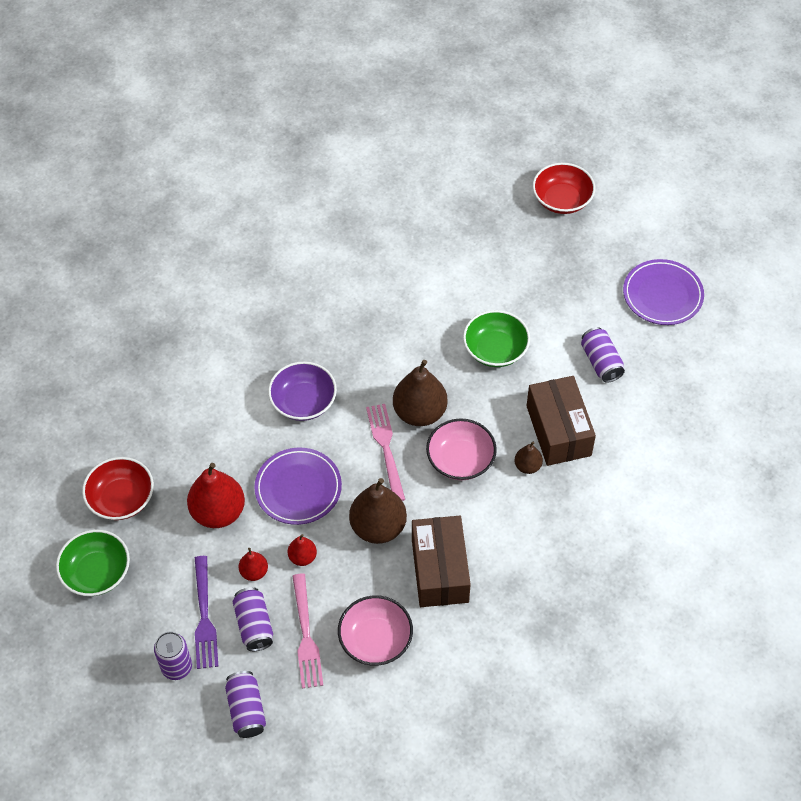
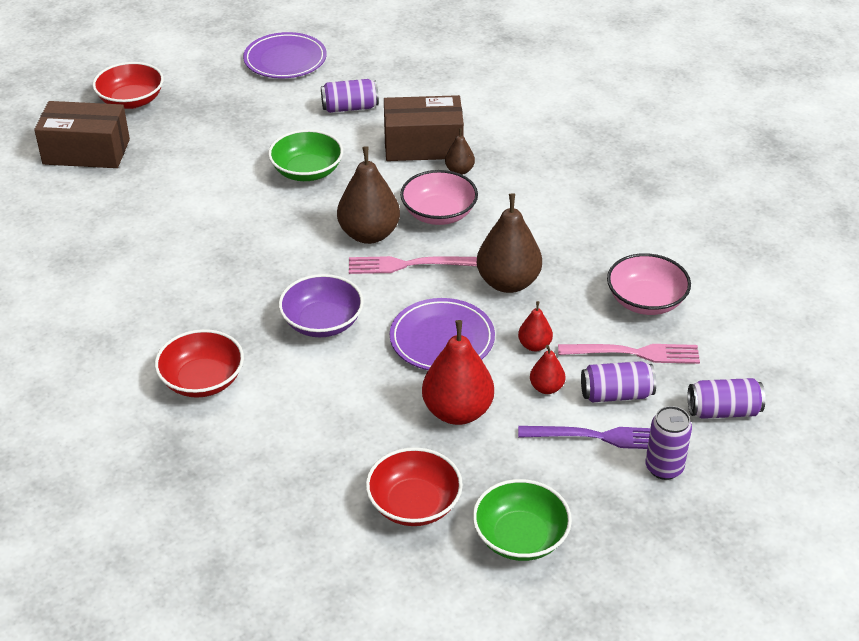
camera: 80 degrees left, 15 degrees down
(227, 339) = (202, 380): none -> red bowl
(440, 570) = (570, 245): brown box -> brown box (86, 152)

